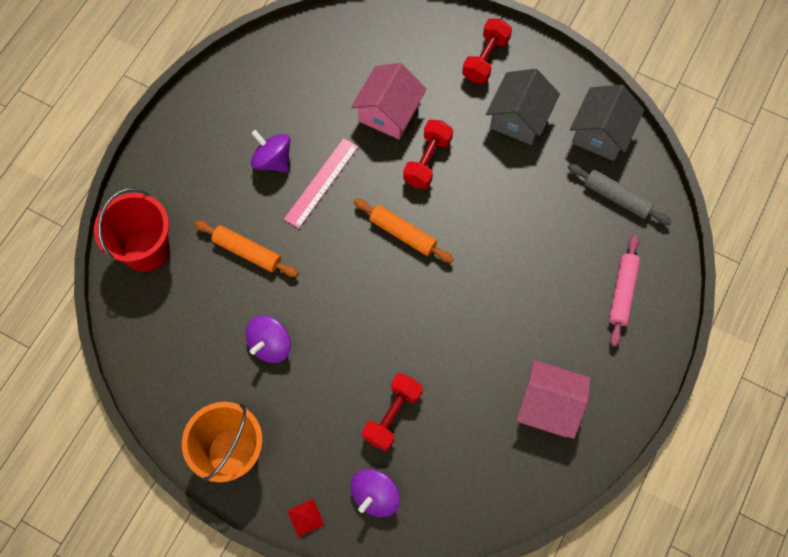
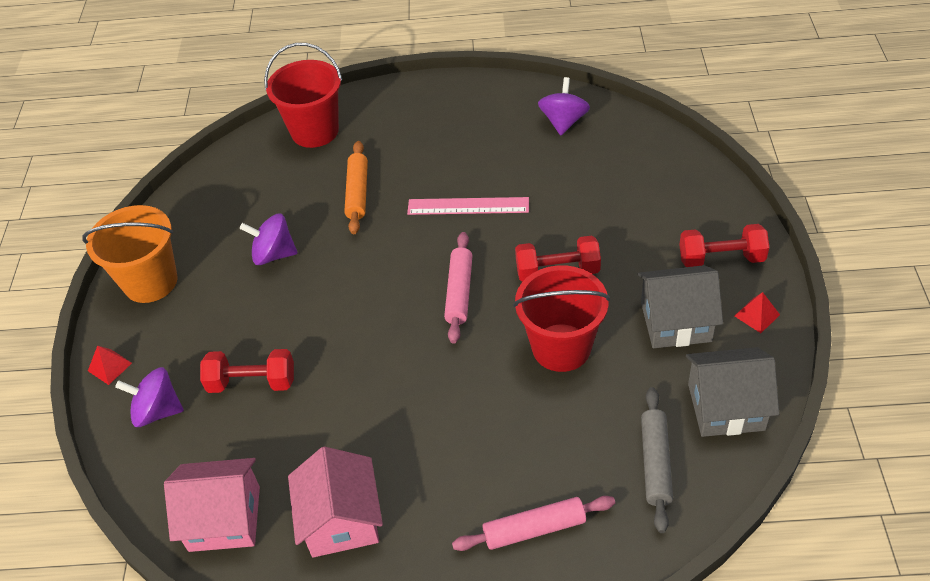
camera: 65 degrees right, 20 degrees down
(273, 160) = (464, 163): purple spinning top -> purple spinning top (563, 122)
(389, 112) = (586, 216): pink house -> pink house (224, 518)
(402, 234) = (459, 292): orange rolling pin -> pink rolling pin
(495, 197) = (561, 347): none -> red bucket
(544, 71) = (757, 315): none -> red pyramid

